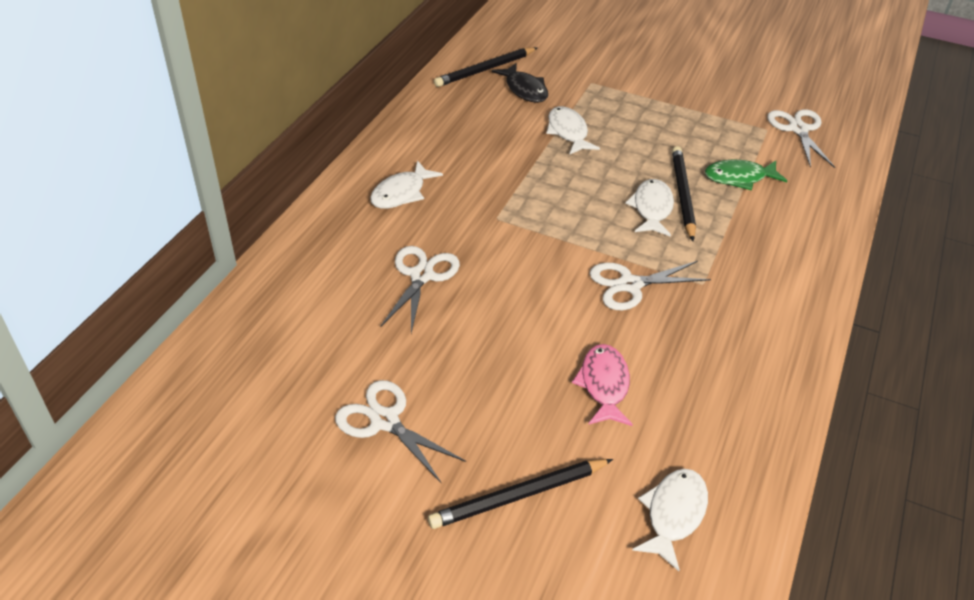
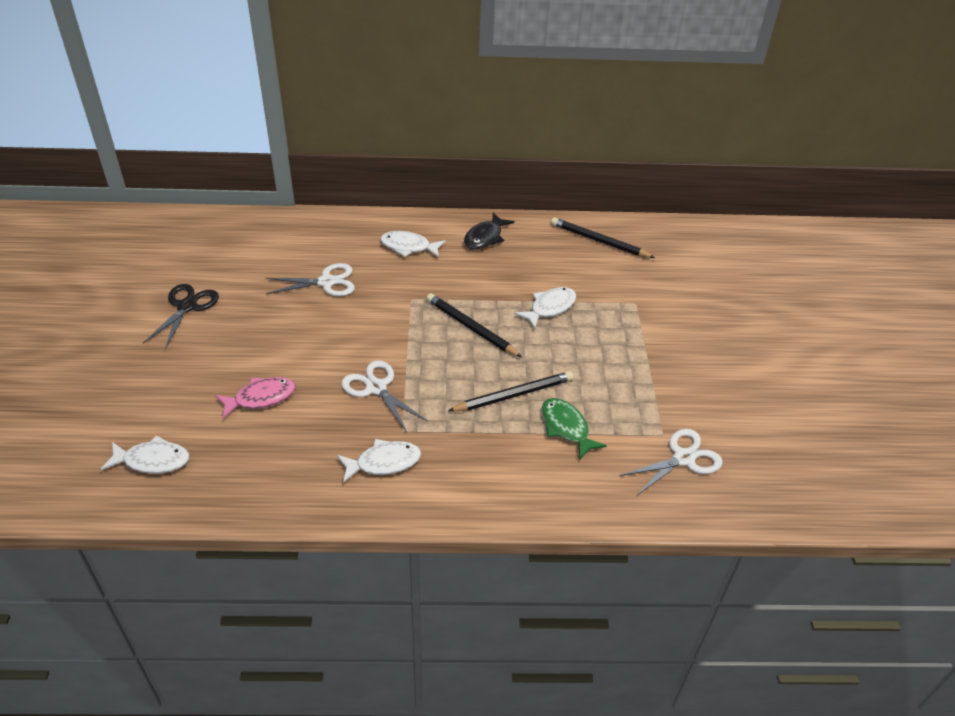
camera: 65 degrees right, 0 degrees up
(385, 421) = (187, 306): white scissors -> black scissors
(519, 495) = (146, 381): black pencil -> black pencil (471, 328)
(524, 89) = (590, 269): black fish -> black fish (485, 237)
(652, 208) = (481, 380): white fish -> white fish (384, 462)

